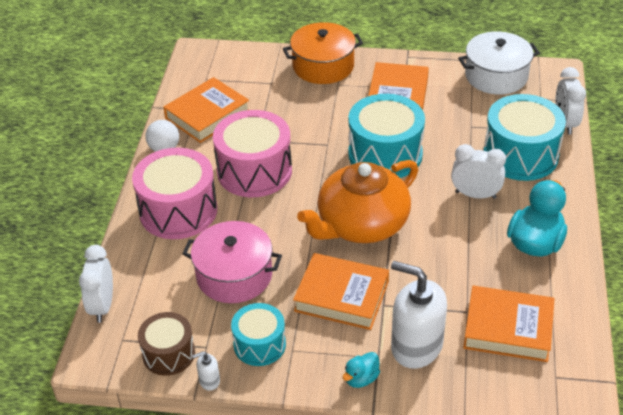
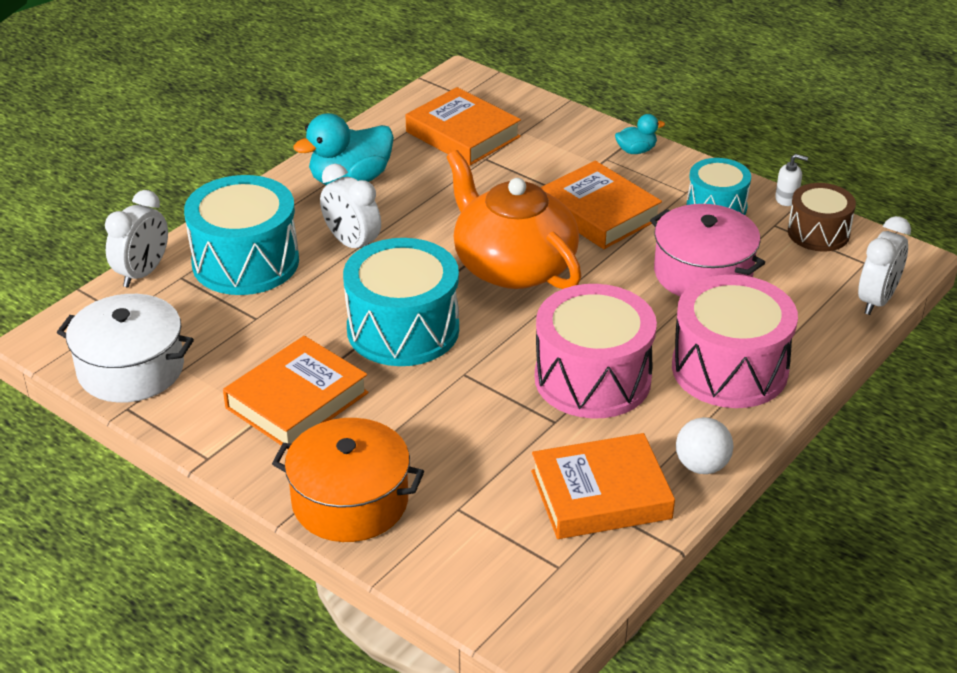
camera: 150 degrees left, 5 degrees down
(361, 224) = (513, 266): orange teapot -> orange teapot turned 120 degrees counterclockwise
(416, 346) = (562, 153): white soap dispenser -> none

